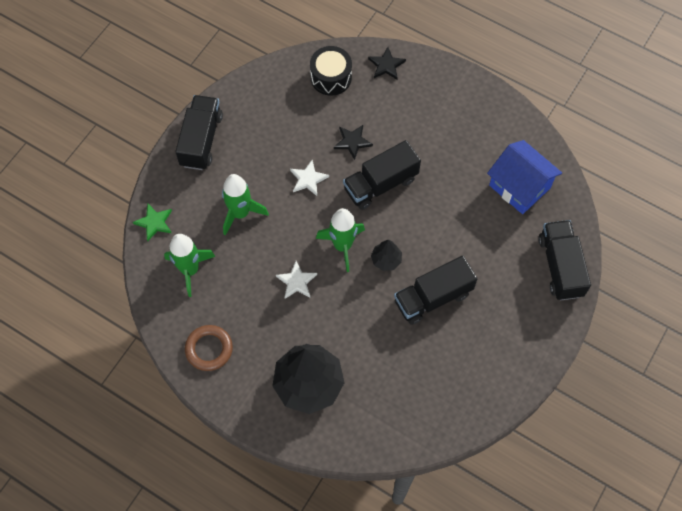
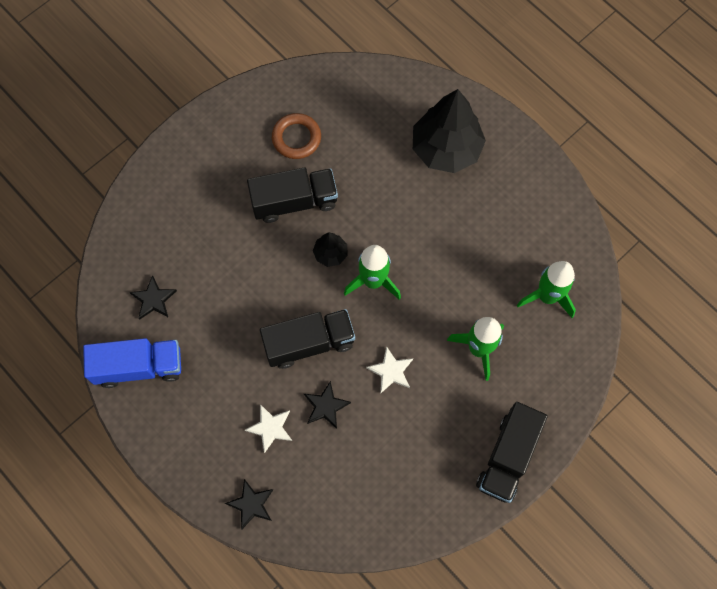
camera: 165 degrees left, 5 degrees up
(154, 222) = (579, 362): green star -> none
(209, 349) = (540, 207): brown ring -> brown ring (296, 138)
(296, 282) = (433, 254): white star -> white star (270, 428)
(331, 77) = (327, 505): black drum -> none
(509, 135) = (139, 367): none -> blue truck
(519, 186) = (153, 299): blue house -> black star
(560, 266) = (149, 200): black truck -> none

